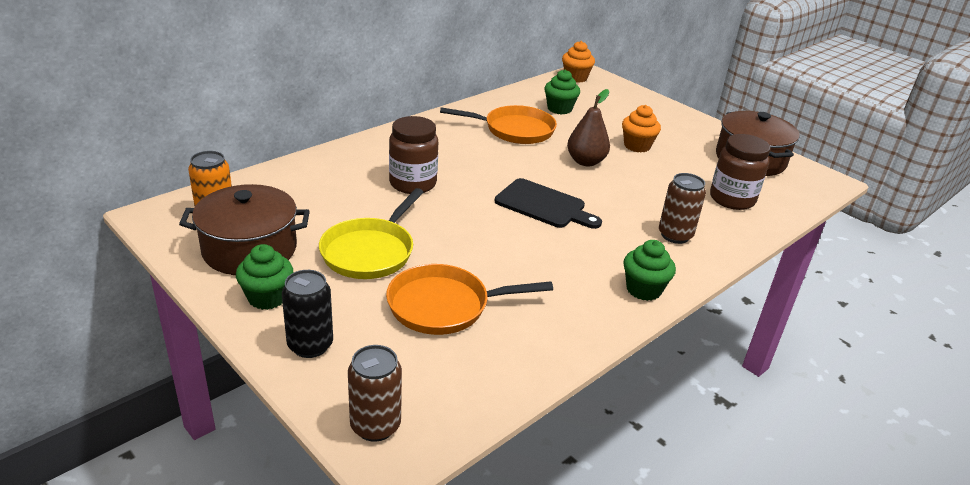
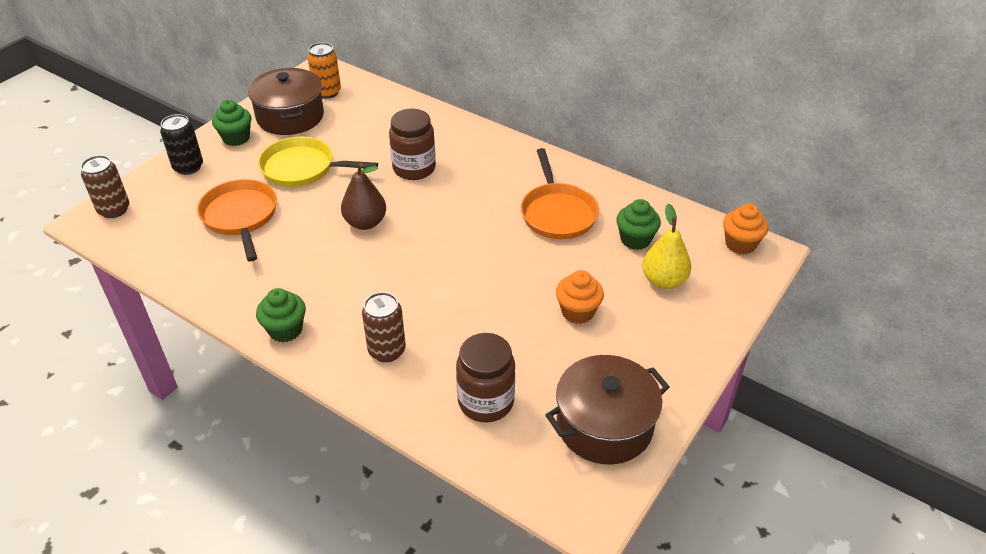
camera: 80 degrees right, 10 degrees up
(543, 205) = (409, 251): black cutting board -> none
(585, 161) = (514, 272): brown pear -> brown pear (365, 223)
(608, 110) = (663, 281): none -> yellow pear

